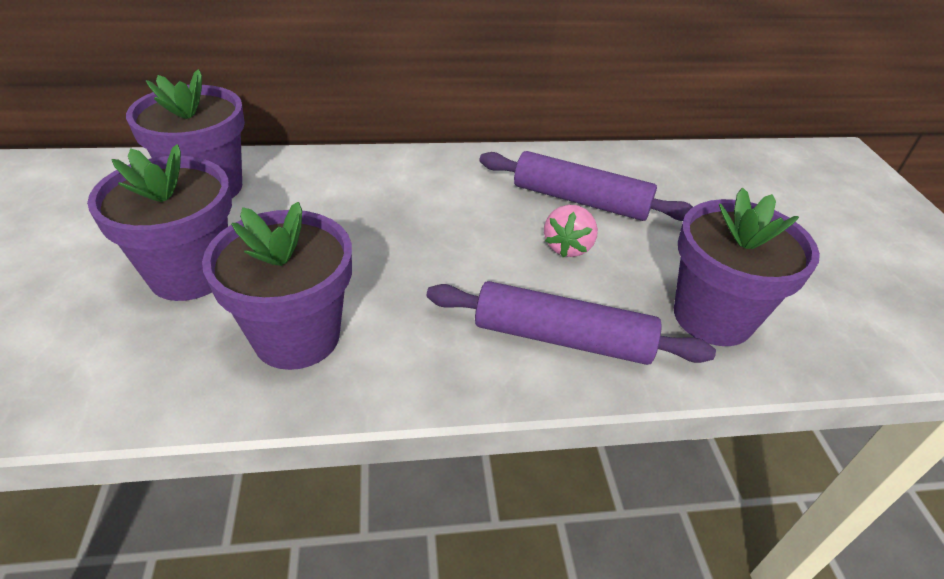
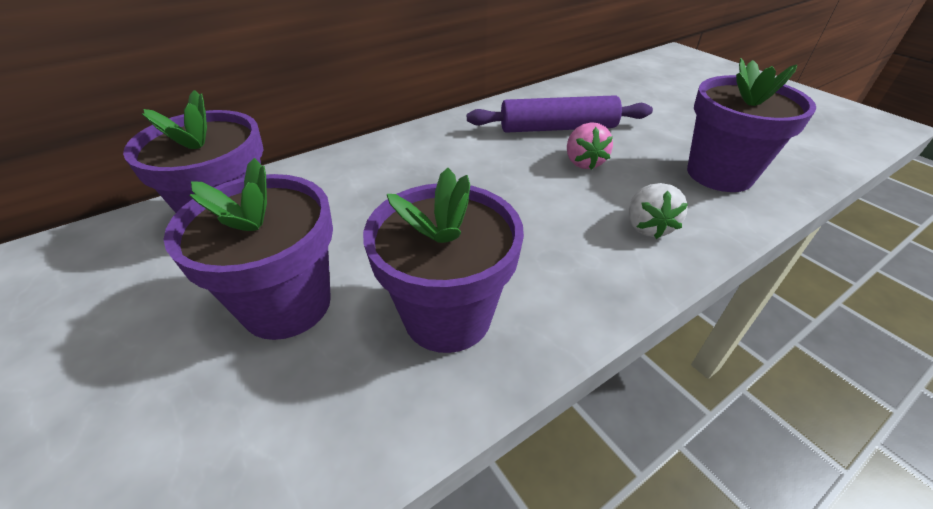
camera: 25 degrees left, 0 degrees up
(562, 338) = (647, 227): purple rolling pin -> white strawberry

